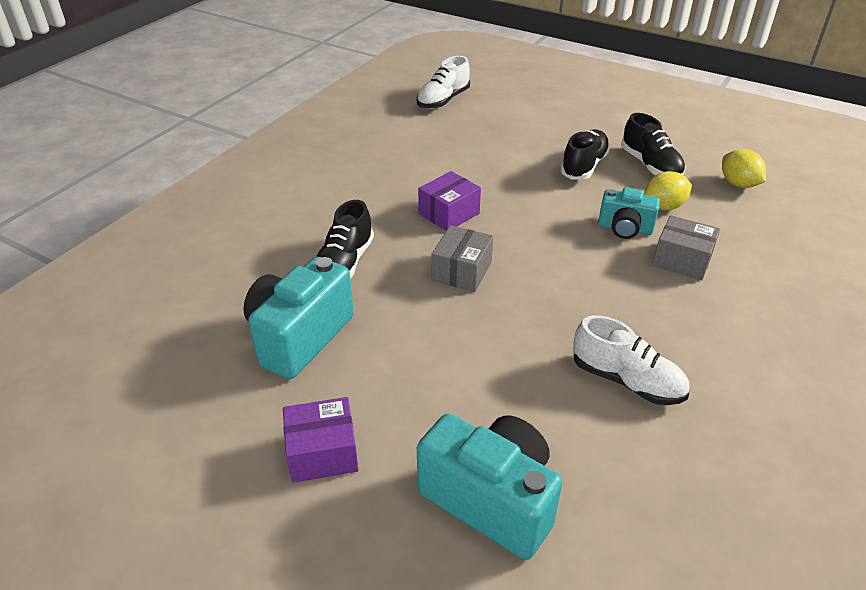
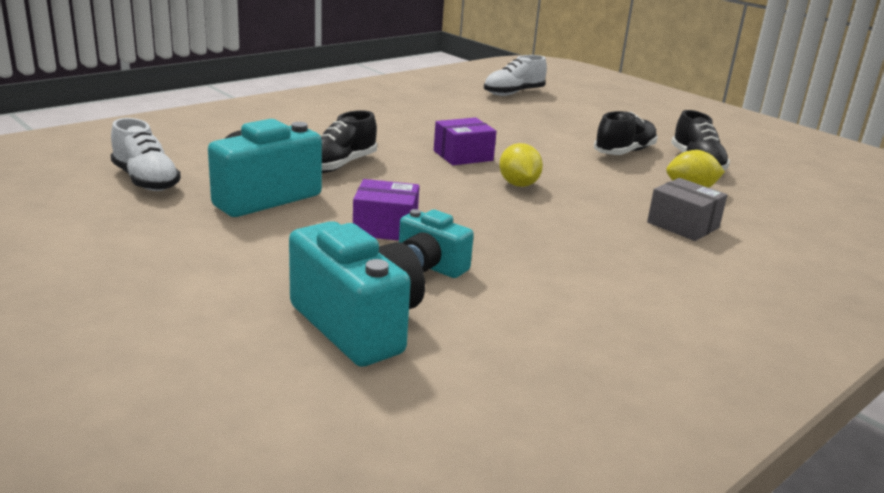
camera: 15 degrees right, 15 degrees down
(322, 453) = (224, 263): purple box -> purple box (385, 227)
(461, 271) = (446, 190): grey box -> none
(625, 229) = (636, 195): turquoise camera -> turquoise camera (429, 266)
(627, 381) = (559, 285): white shoe -> white shoe (146, 180)
(738, 184) = (787, 190): yellow lemon -> yellow lemon (518, 184)

